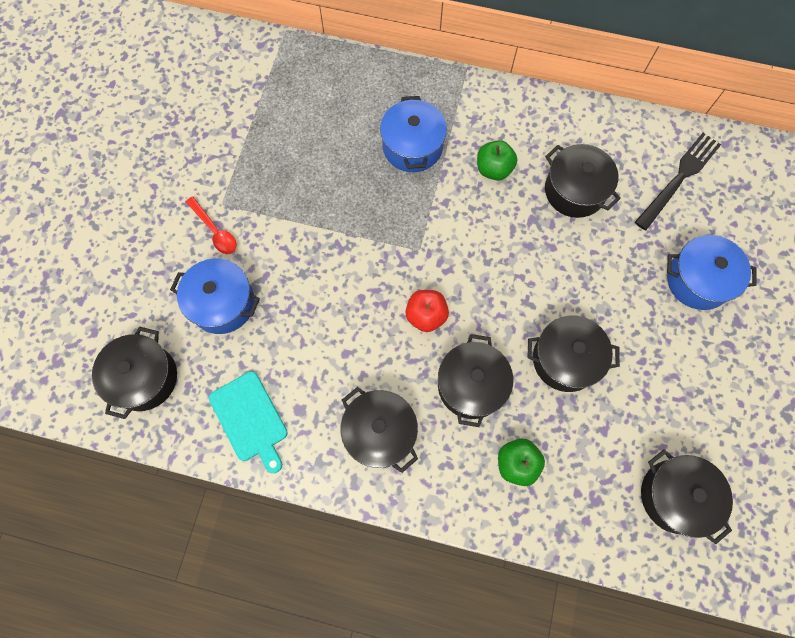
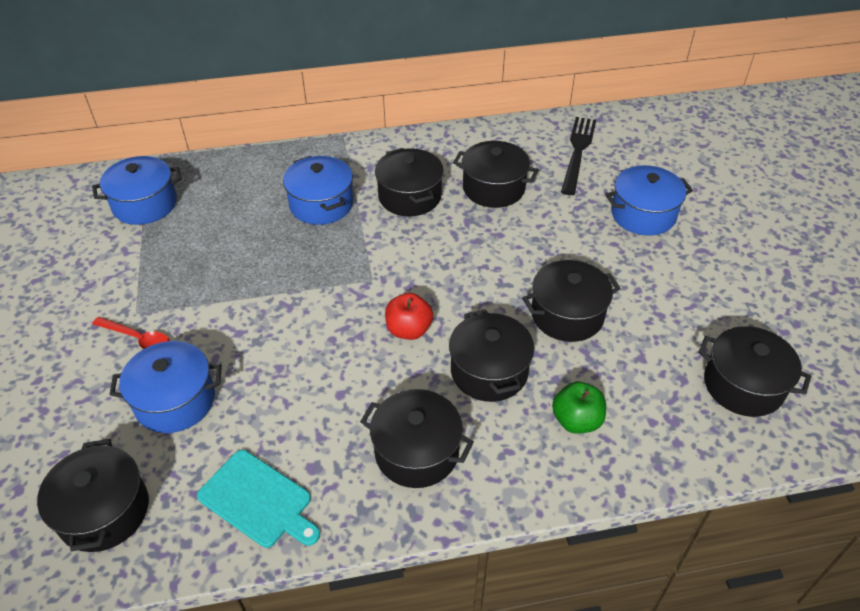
camera: 25 degrees left, 25 degrees down
(266, 86) = (145, 204): none -> blue pot
(493, 169) = (409, 196): green apple -> black pot

